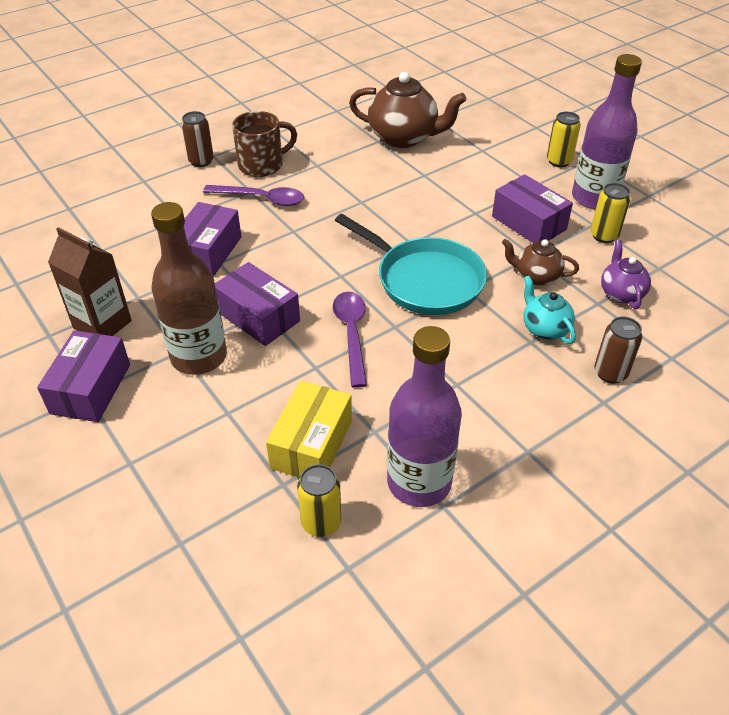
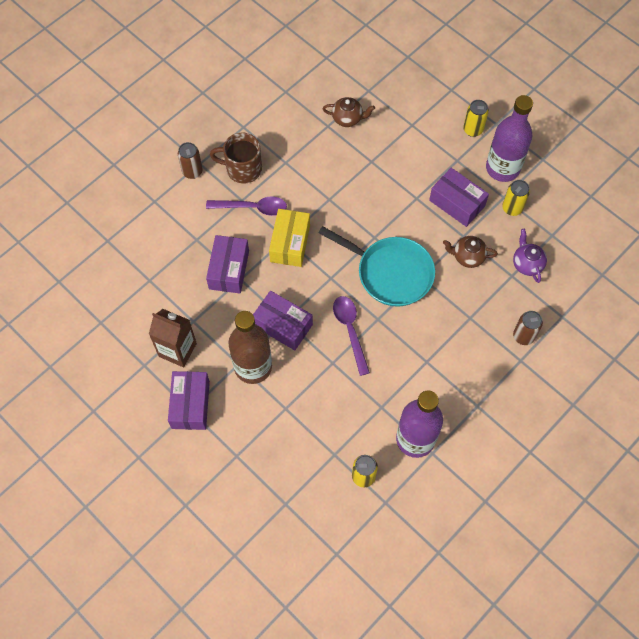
camera: 10 degrees left, 20 degrees up
(262, 165) = (242, 169): brown mug -> brown mug turned 135 degrees counterclockwise
(311, 444) = (344, 423): yellow box -> yellow box (290, 243)
(404, 138) = (348, 119): brown teapot -> brown teapot, size x0.55
(544, 329) = (478, 305): turquoise teapot -> none

